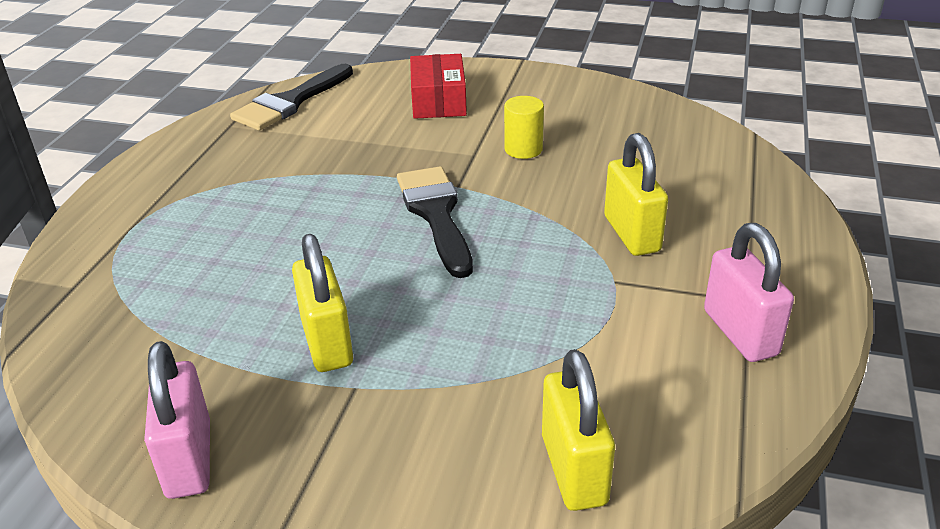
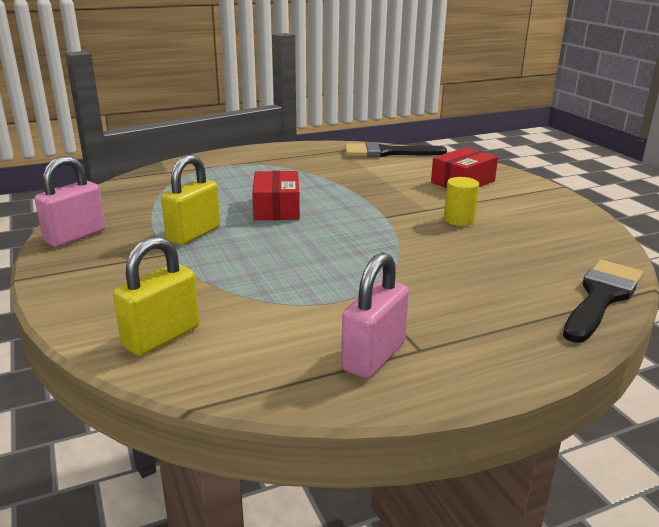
camera: 50 degrees right, 10 degrees down
(337, 247) = (276, 208): none -> red box
(436, 214) = (346, 220): black brush -> black brush (601, 297)
(631, 234) = (426, 282): yellow padlock -> none

